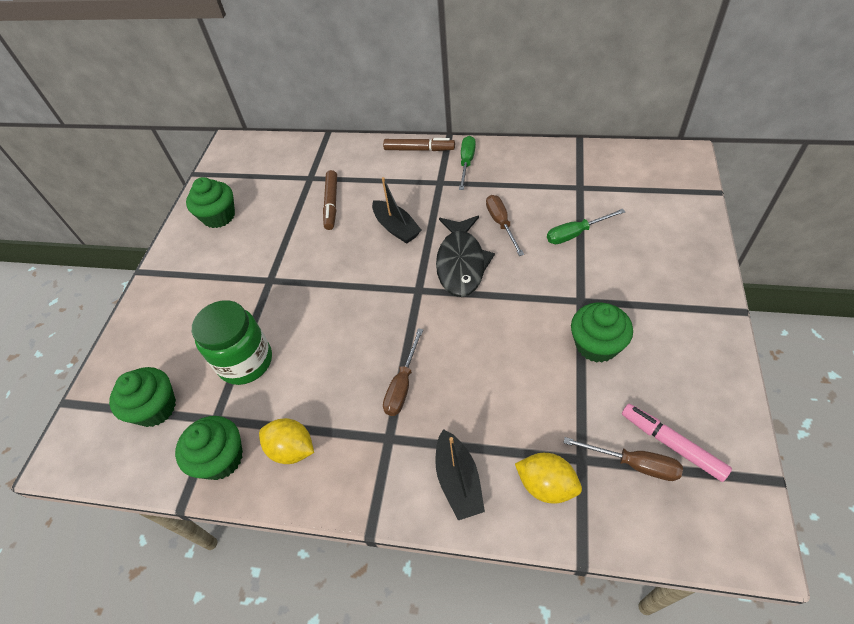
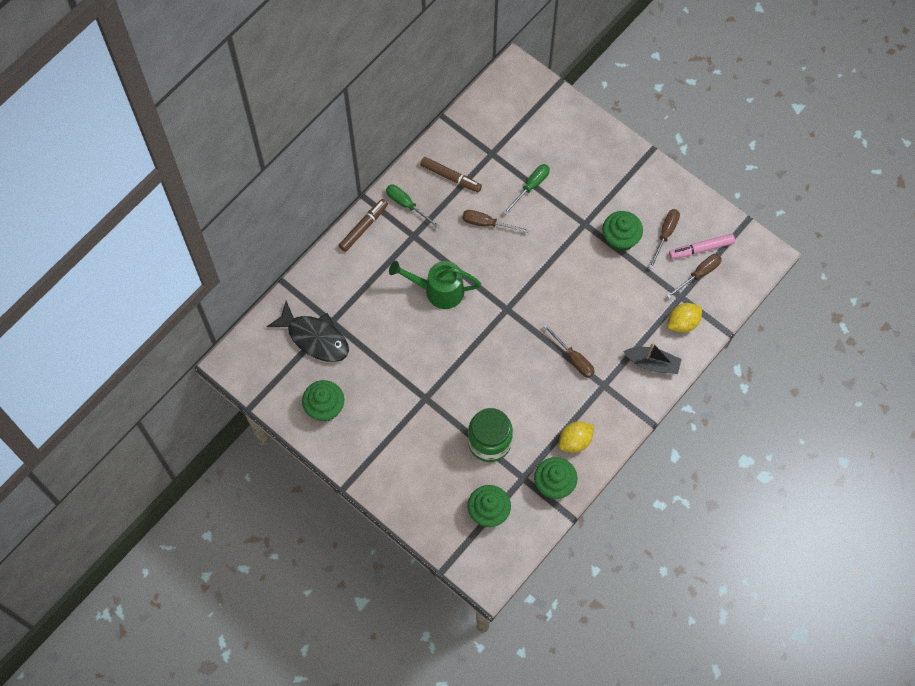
camera: 65 degrees left, 15 degrees up
(331, 204) = (376, 320): brown marker -> brown marker (451, 177)
(396, 228) = (438, 290): black boat -> green watering can
(461, 263) = (503, 270): black fish -> black fish (315, 338)
(576, 234) = (531, 187): green screwdriver -> green screwdriver turned 150 degrees counterclockwise
(649, 390) = (665, 235): none -> brown screwdriver

